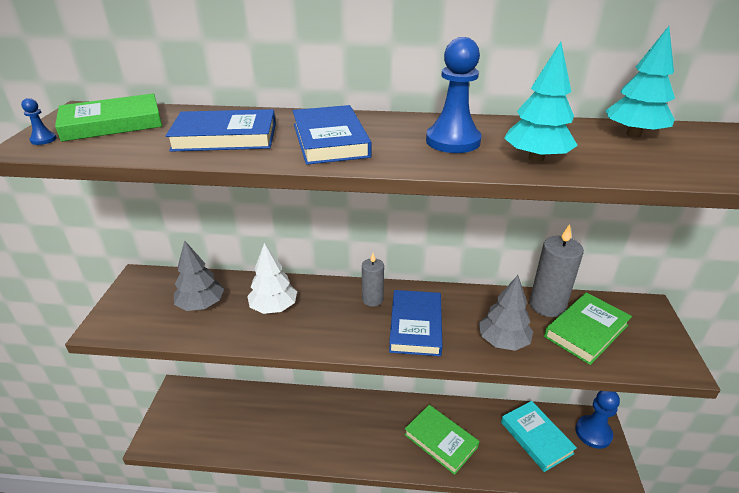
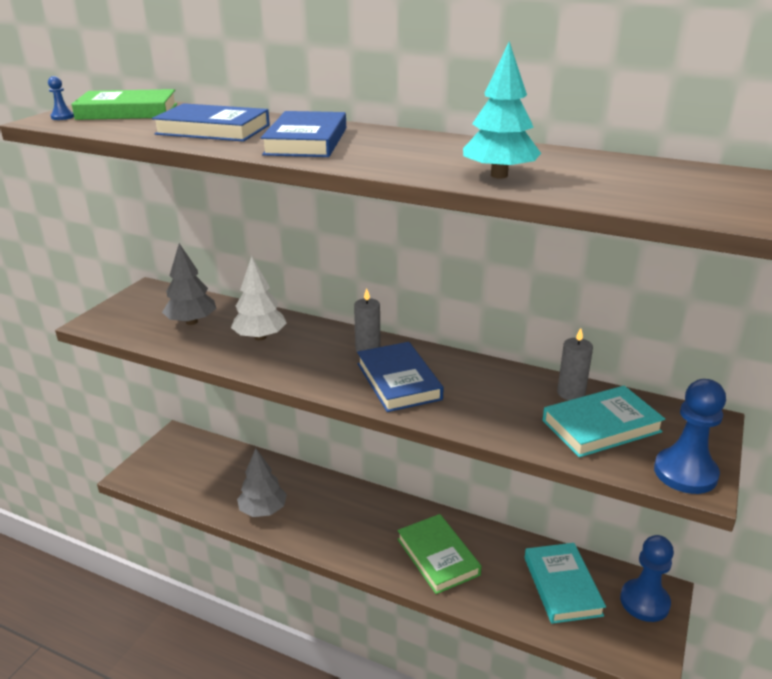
camera: 20 degrees right, 5 degrees down
(416, 326) = (398, 381): blue book -> blue book turned 45 degrees counterclockwise
(453, 141) = (429, 154): blue pawn -> blue pawn (685, 473)
(503, 341) = (489, 414): grey tree -> grey tree (263, 510)
(547, 305) = (571, 393): grey candle -> grey candle, size x0.61
(586, 331) = (601, 426): green book -> turquoise book
(633, 134) = (646, 169): turquoise tree -> none

